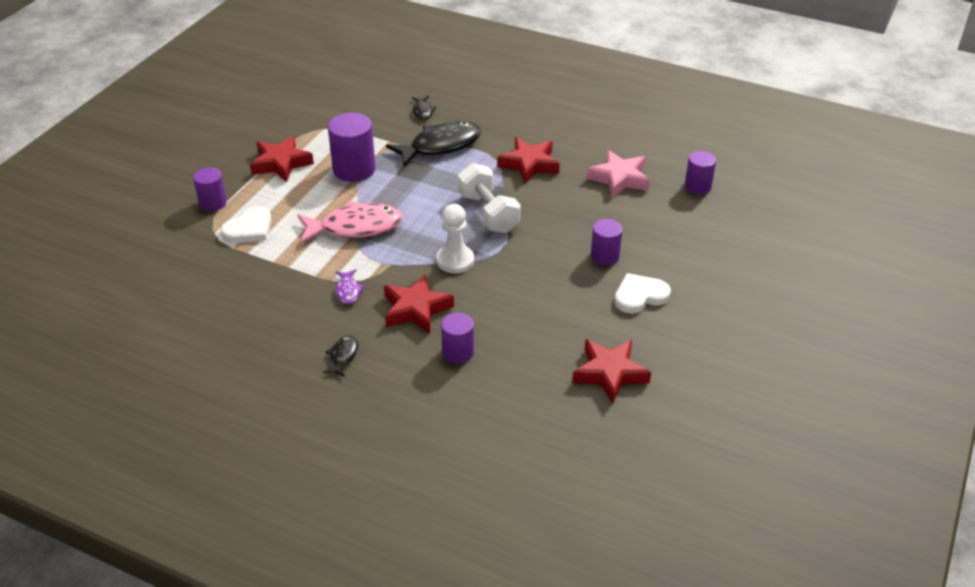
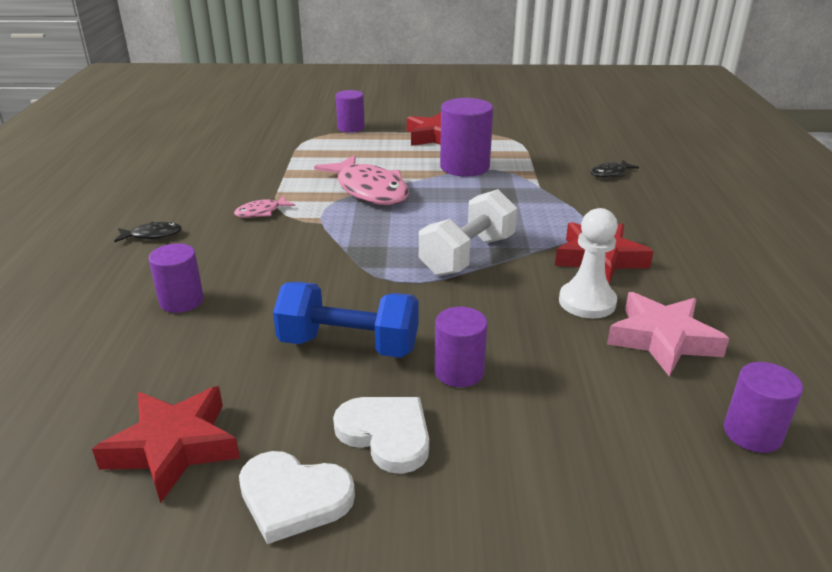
camera: 65 degrees right, 10 degrees down
(249, 229) = (326, 149): white heart -> white heart (293, 498)
(348, 291) = (261, 212): purple fish -> pink fish
(416, 309) = (250, 255): red star -> none
(440, 146) = (561, 197): black fish -> none
(455, 260) = (356, 257): white pawn -> white pawn (587, 302)
(556, 289) = (349, 345): none -> blue dumbbell

